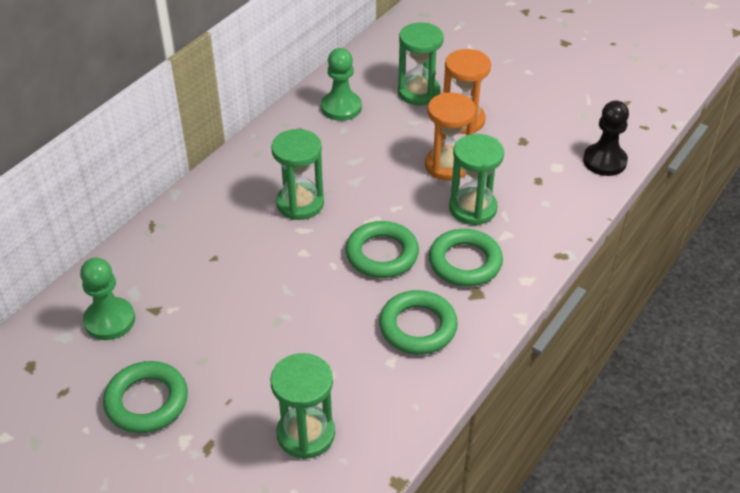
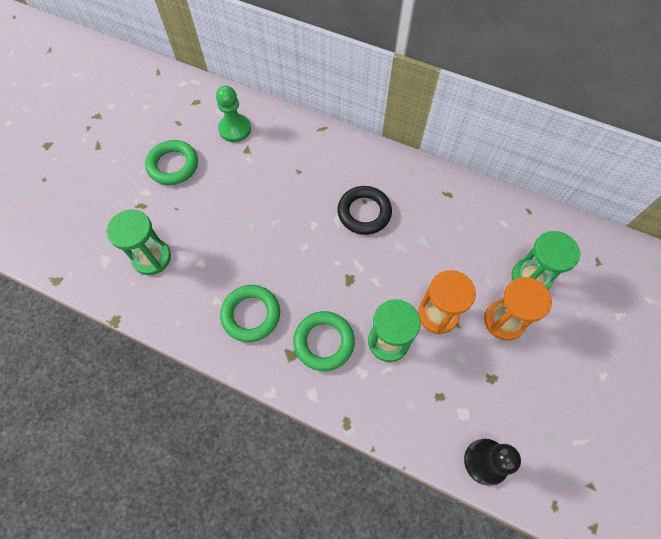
camera: 80 degrees right, 20 degrees up
(300, 204) = (364, 212): green hourglass -> black ring
(341, 107) = (487, 220): green pawn -> none
(382, 254) = (321, 278): green ring -> none

